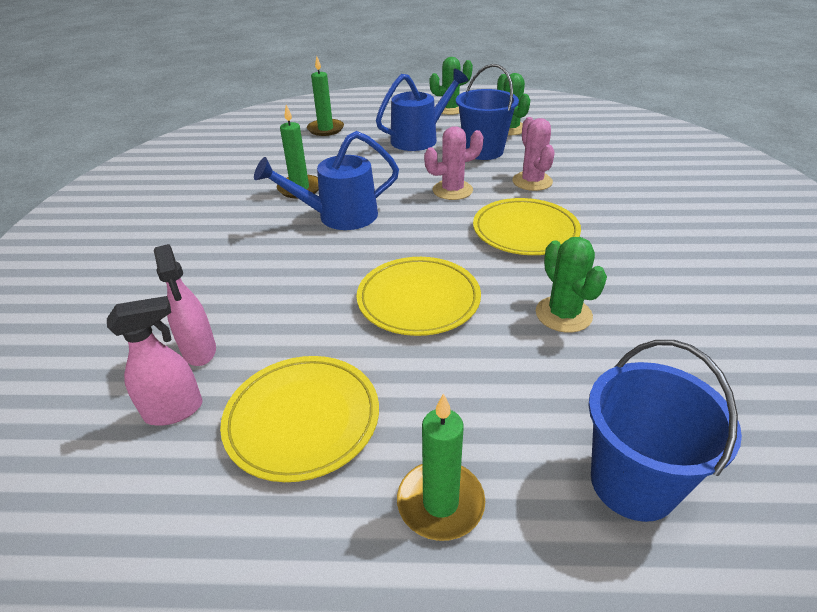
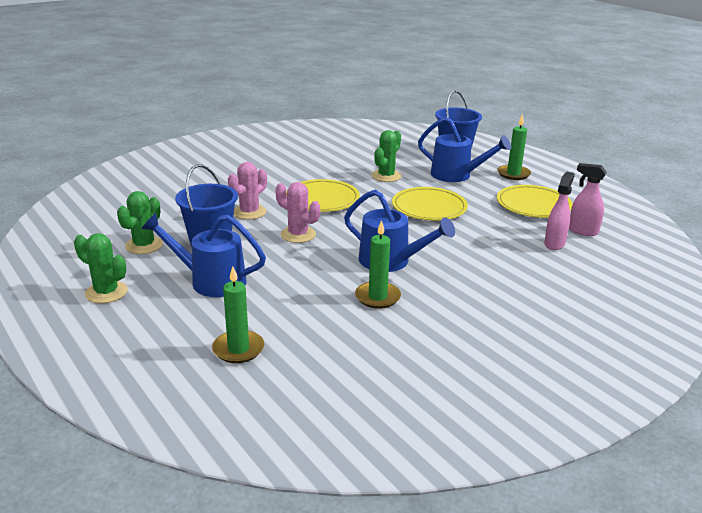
camera: 130 degrees left, 10 degrees down
(503, 401) = (457, 175): none -> blue watering can

